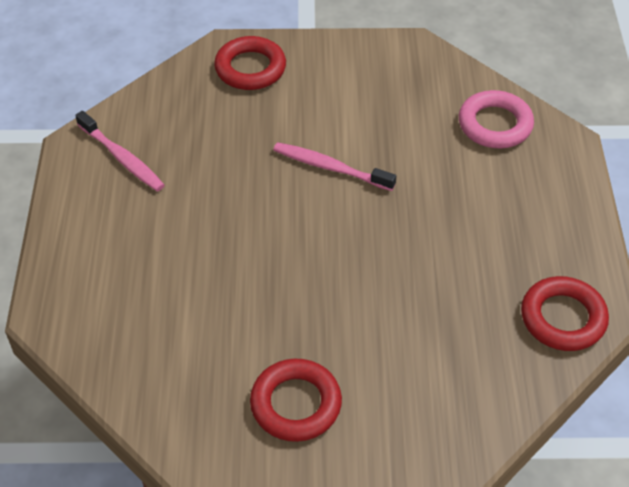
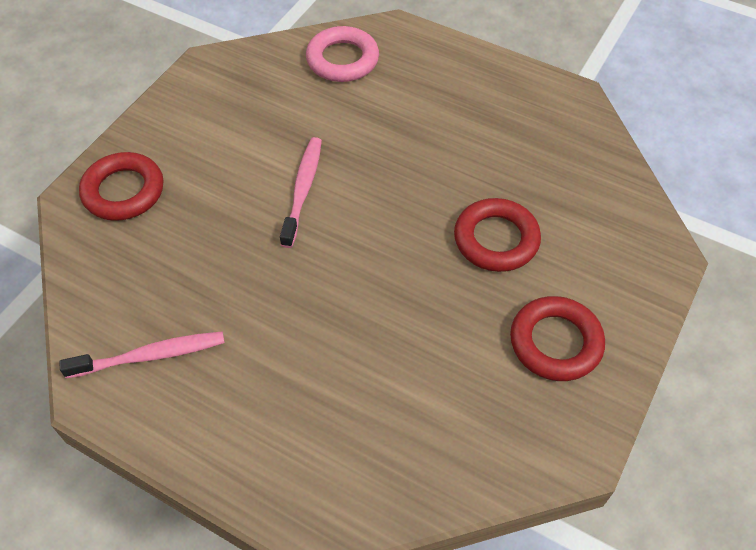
camera: 60 degrees left, 5 degrees up
(330, 168) = (303, 190): pink toothbrush -> pink toothbrush turned 135 degrees clockwise
(563, 318) = (568, 121): red ring -> red ring (496, 239)

